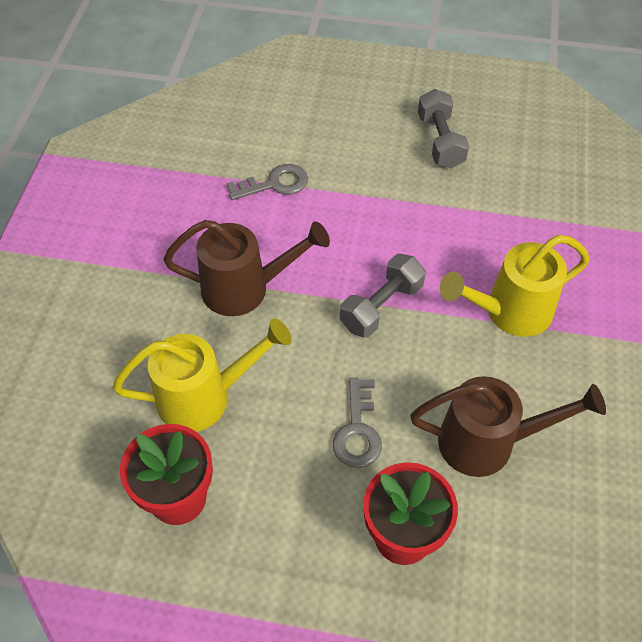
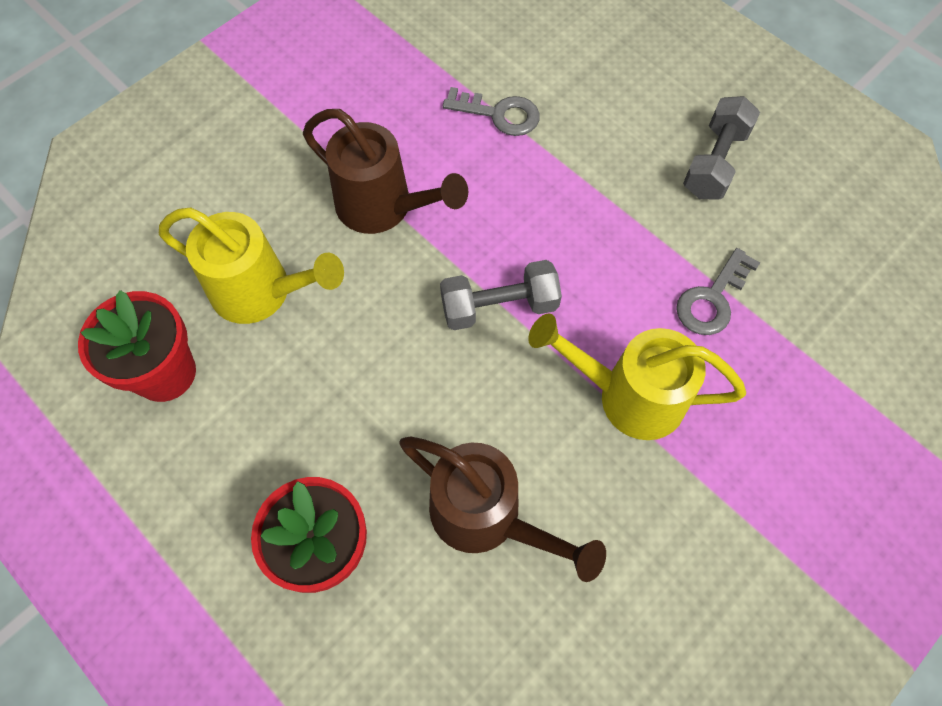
camera: 35 degrees right, 10 degrees up
(358, 430) = (371, 418): grey key -> grey key (712, 299)

